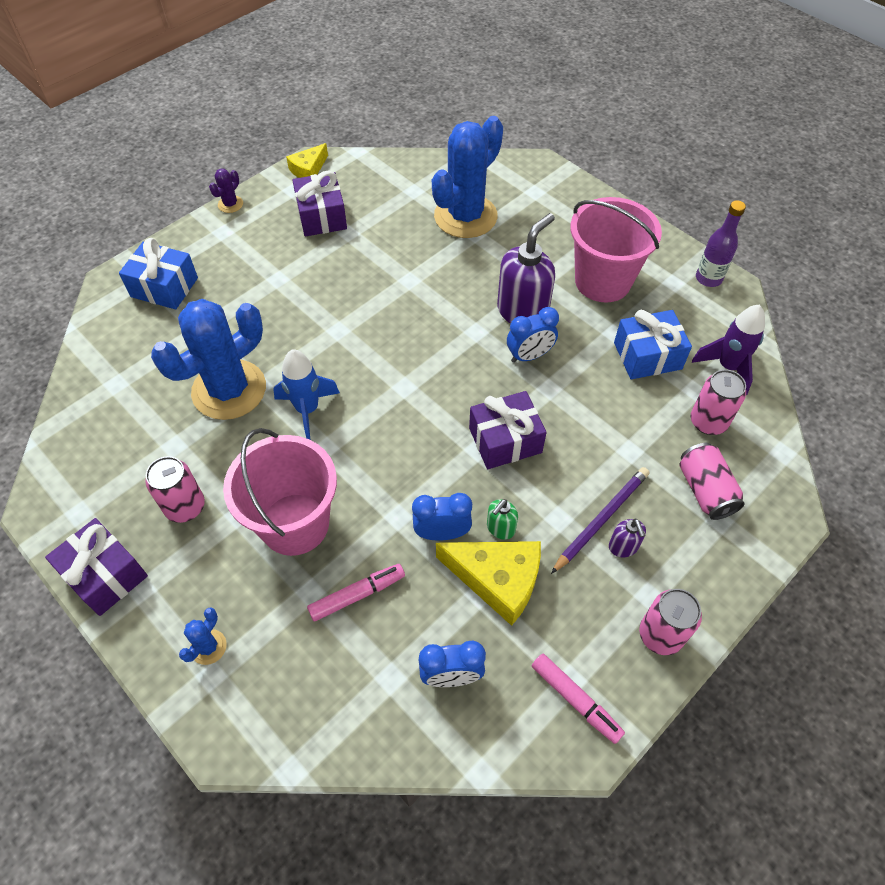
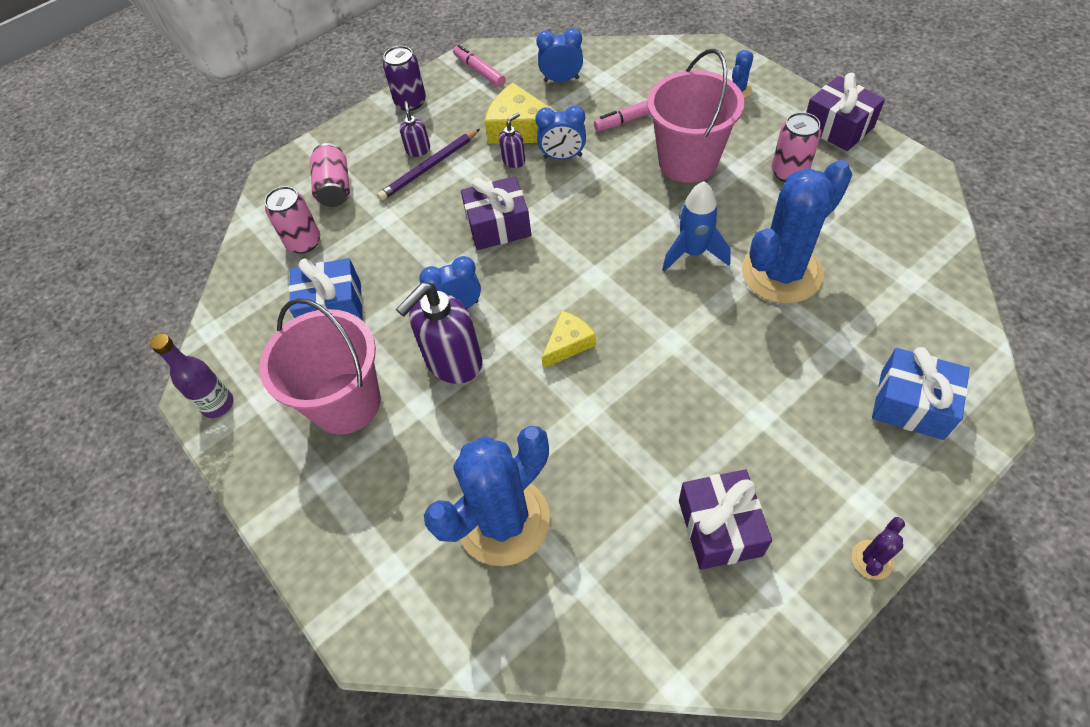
camera: 170 degrees left, 0 degrees up
(308, 169) = (759, 641): yellow cheese -> yellow cheese (568, 343)
(500, 528) = (514, 160): green soap dispenser -> purple soap dispenser
(660, 635) = (410, 102): pink can -> purple can
(728, 367) = (256, 294): purple rocket -> none

